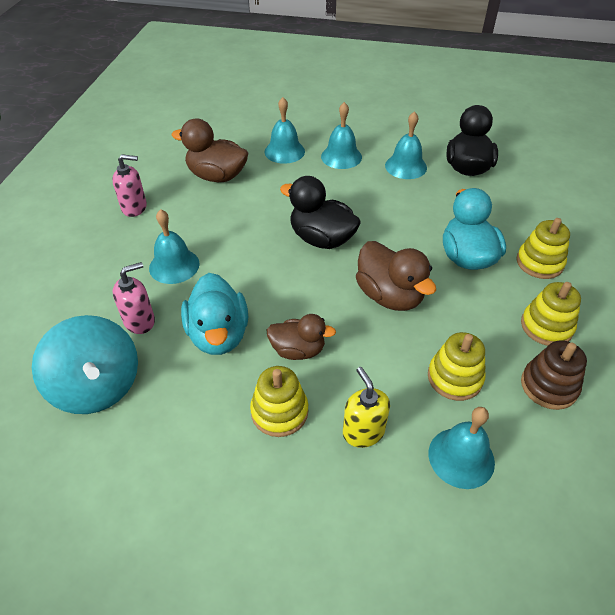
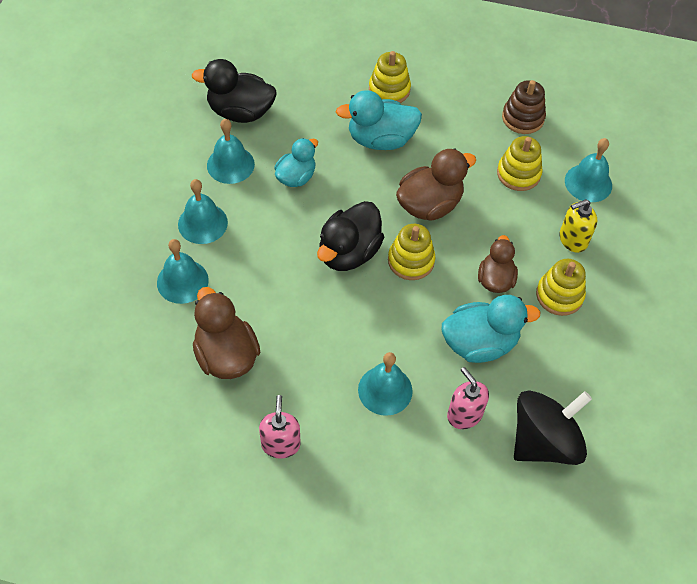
camera: 90 degrees left, 10 degrees up
(97, 386) = (544, 441): turquoise spinning top -> black spinning top
(217, 176) = (226, 355): brown duck -> brown duck turned 135 degrees clockwise
(402, 203) = (296, 177): none -> turquoise duck
(546, 326) = (463, 104): yellow stacking toy -> yellow stacking toy (411, 261)

